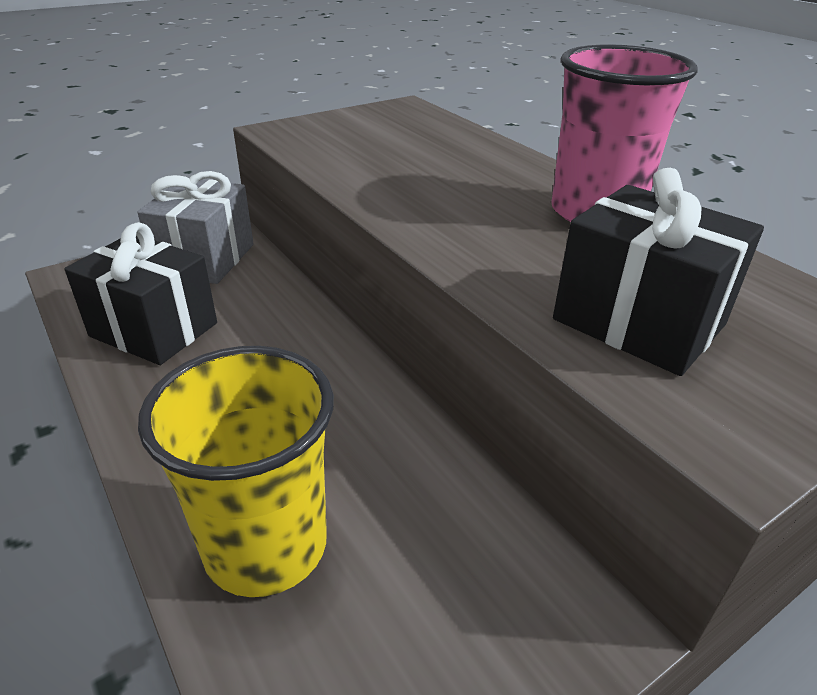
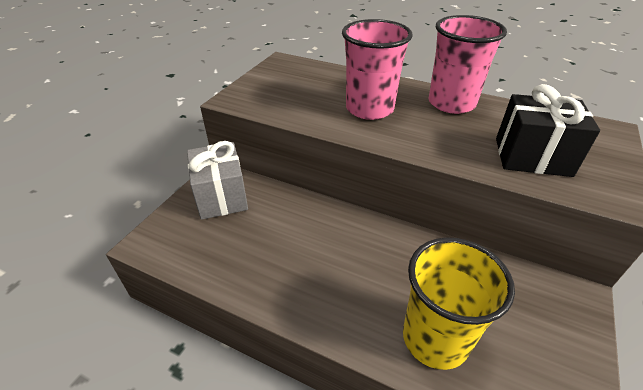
camera: 30 degrees left, 5 degrees up
(154, 329) = (244, 254): black gift -> none
(446, 184) = (369, 109): none -> pink cup

